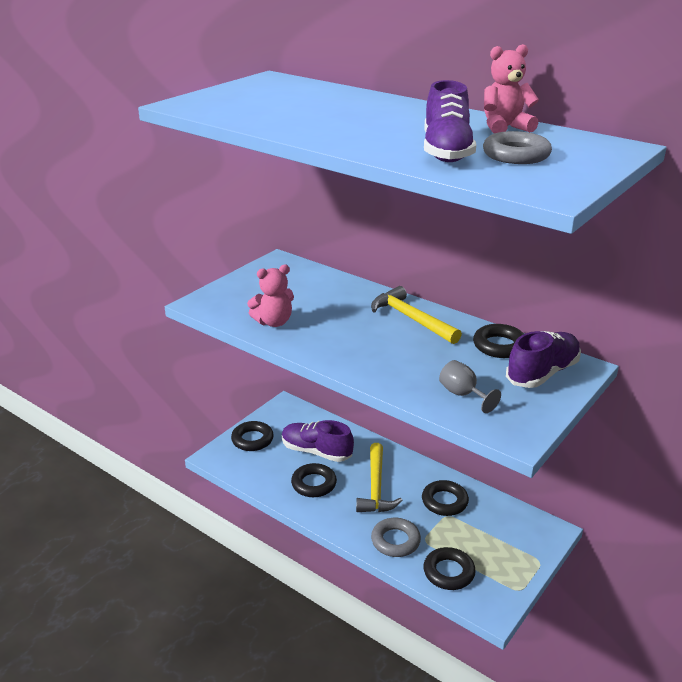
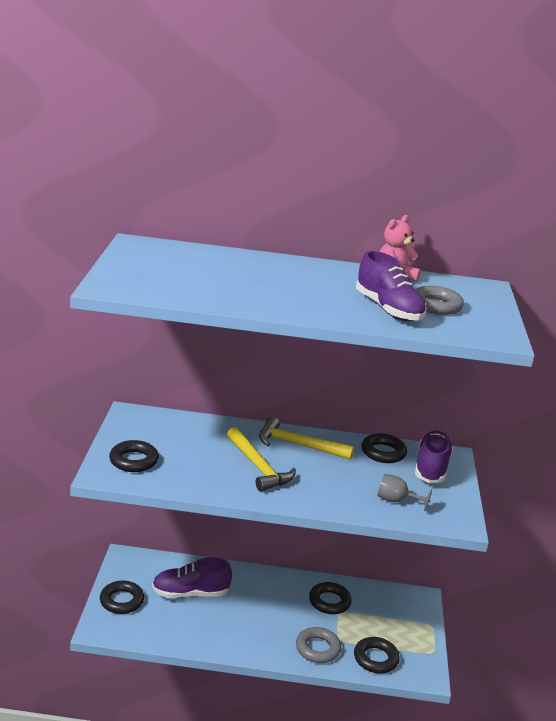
camera: 35 degrees left, 5 degrees down
(274, 322) = (190, 476): pink teddy bear -> none
(314, 484) = (212, 623): black ring -> black ring (133, 461)
(376, 487) = (266, 608): yellow hammer -> yellow hammer (258, 467)

